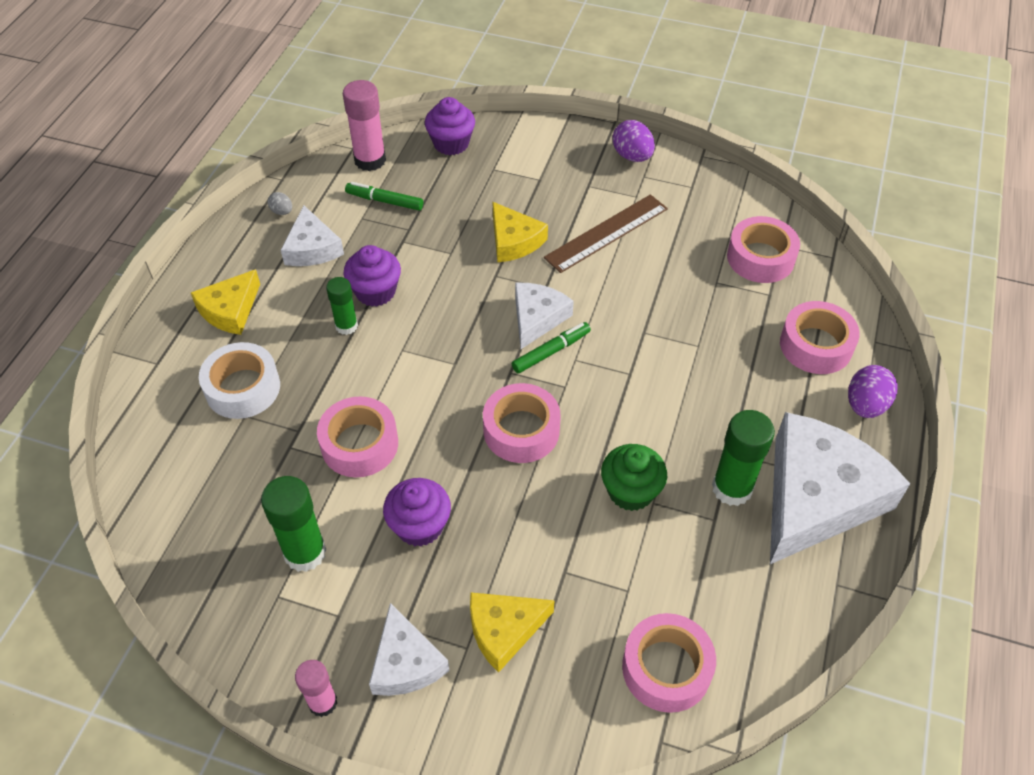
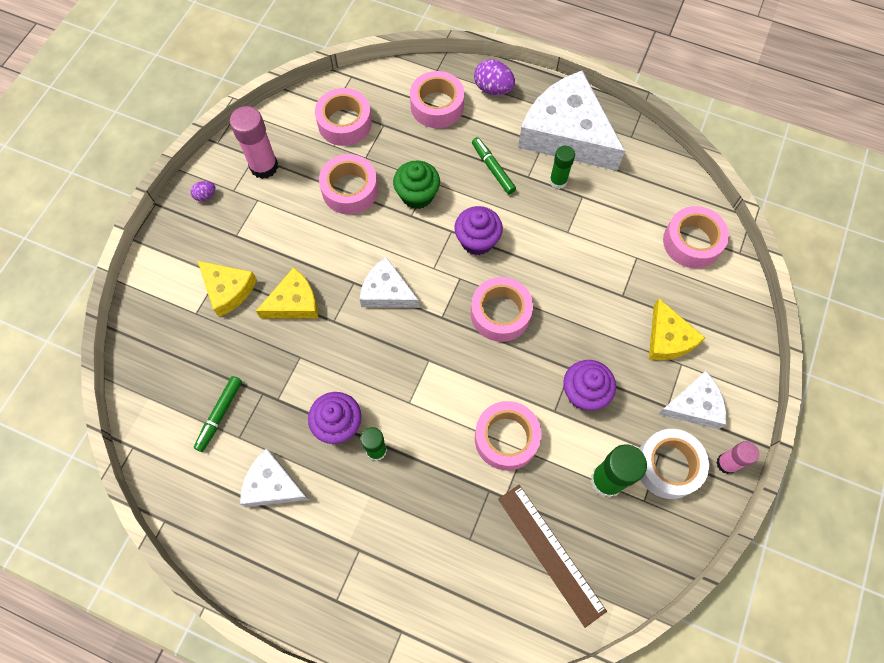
camera: 85 degrees left, 15 degrees up
(230, 310) = (343, 562): yellow cheese -> yellow cheese (228, 290)
(243, 388) = (439, 543): white tape -> white tape (668, 466)
(282, 211) = (214, 518): grey egg -> none
(312, 248) = (272, 485): white cheese -> white cheese turned 150 degrees counterclockwise
(370, 160) = (156, 429): pink glue stick -> pink glue stick (264, 166)
(451, 143) = (150, 349): purple cupcake -> purple cupcake (477, 240)
(551, 352) = (424, 284): green marker -> green marker (493, 168)
(607, 233) = (298, 228): brown ruler -> brown ruler (551, 553)
(630, 491) = (558, 244): green cupcake -> green cupcake (417, 195)
(632, 156) = (205, 195): purple egg -> purple egg, size x0.55
(667, 272) = (350, 190): none -> pink tape
(732, 488) = (558, 181): green glue stick -> green glue stick, size x0.63

